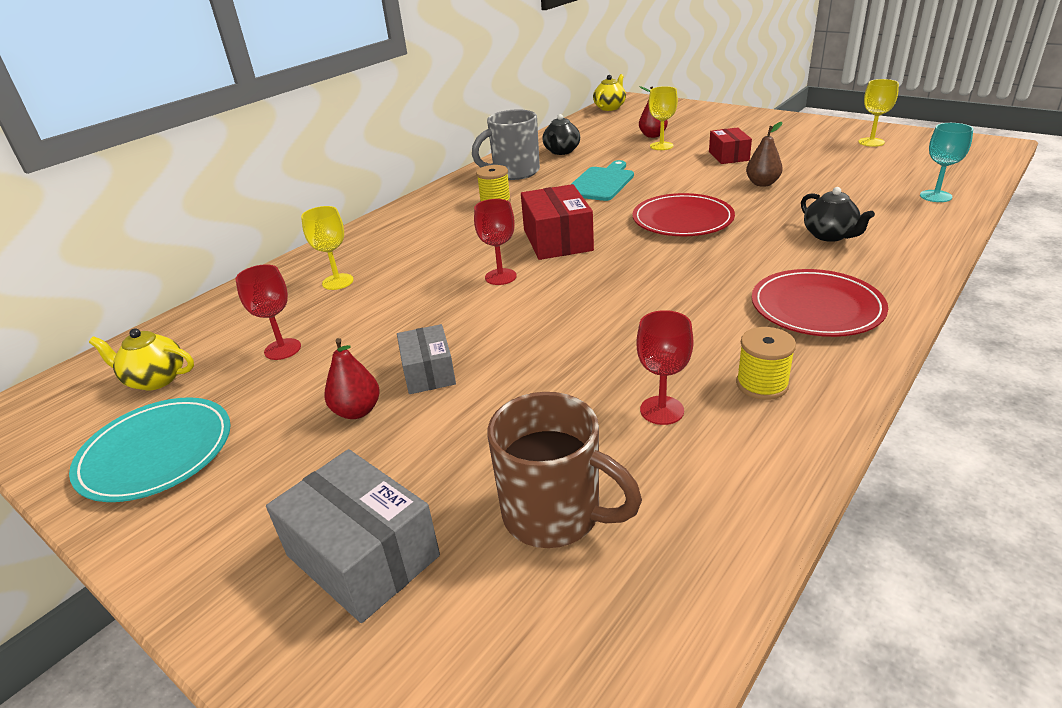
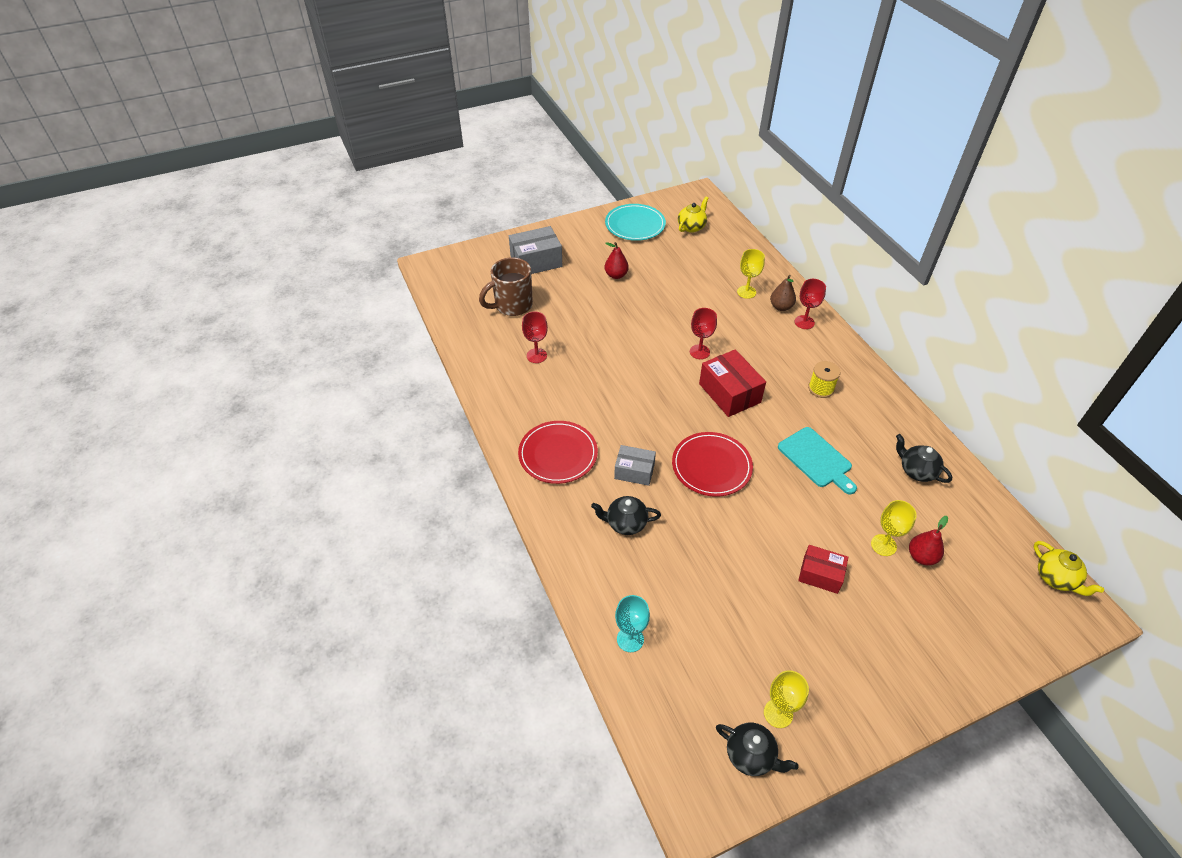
camera: 115 degrees right, 15 degrees up
(282, 349) = (686, 263): red goblet -> red goblet (804, 322)
(428, 372) = (626, 301): grey box -> grey box (634, 471)
(514, 173) = (879, 421): grey mug -> none
(557, 240) = (729, 393): red box -> red box turned 45 degrees clockwise
(762, 183) = (740, 552): brown pear -> brown pear (781, 307)
(762, 384) = (523, 394): yellow spool -> none
(918, 141) = (751, 755): none -> black teapot

